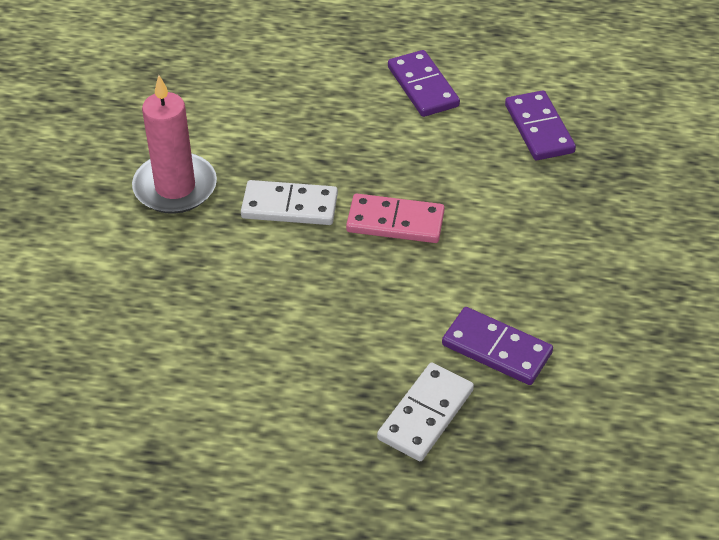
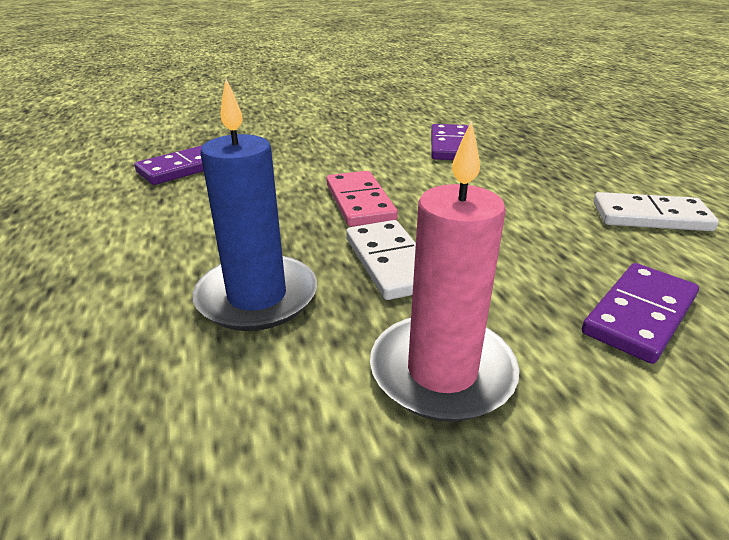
camera: 115 degrees left, 15 degrees down
(293, 134) = (257, 297): none -> blue candle
(422, 87) = (128, 231): purple domino -> purple domino (640, 315)
(426, 415) = (537, 155): white domino -> white domino (650, 216)

